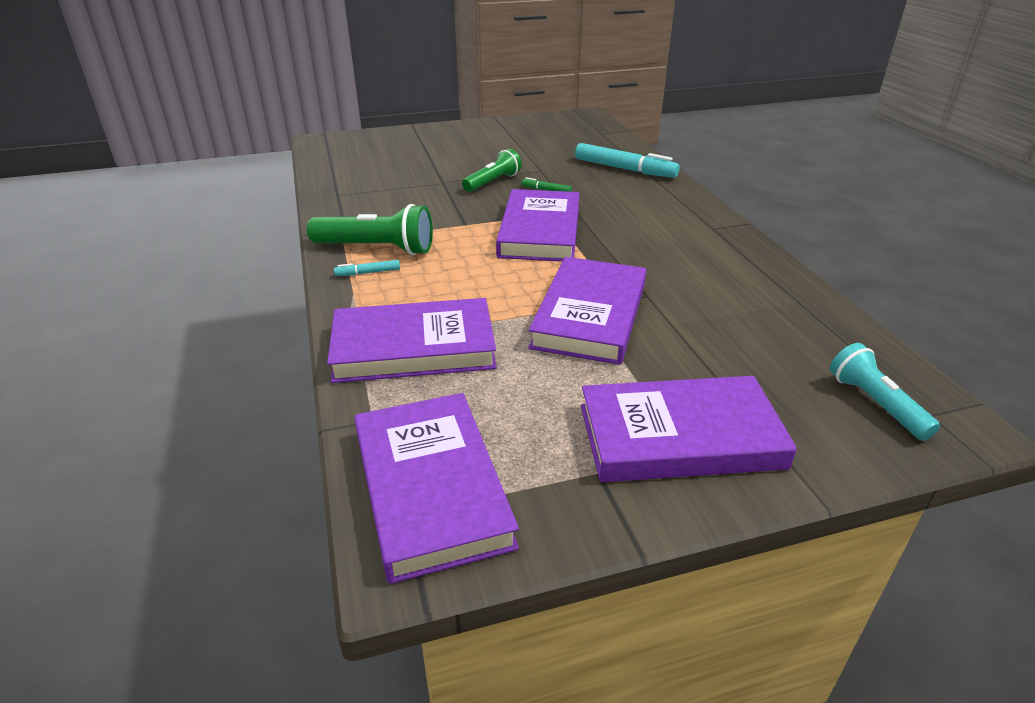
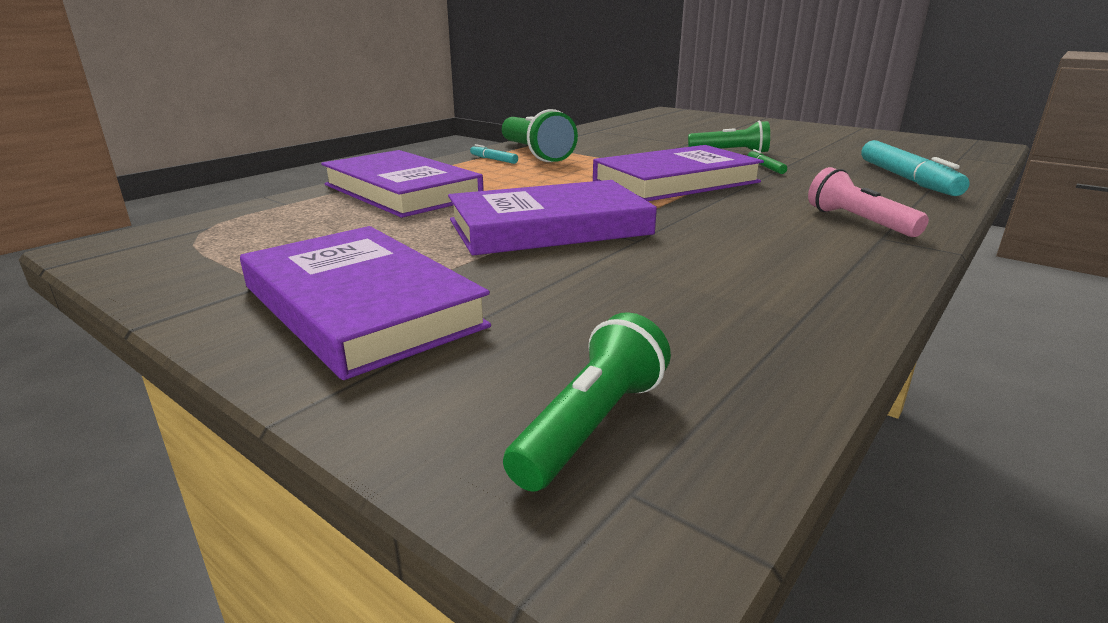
camera: 55 degrees right, 10 degrees down
(430, 488) = (205, 236): purple book -> none
(683, 220) = (858, 222): none -> pink flashlight
(875, 403) = (592, 425): turquoise flashlight -> green flashlight

